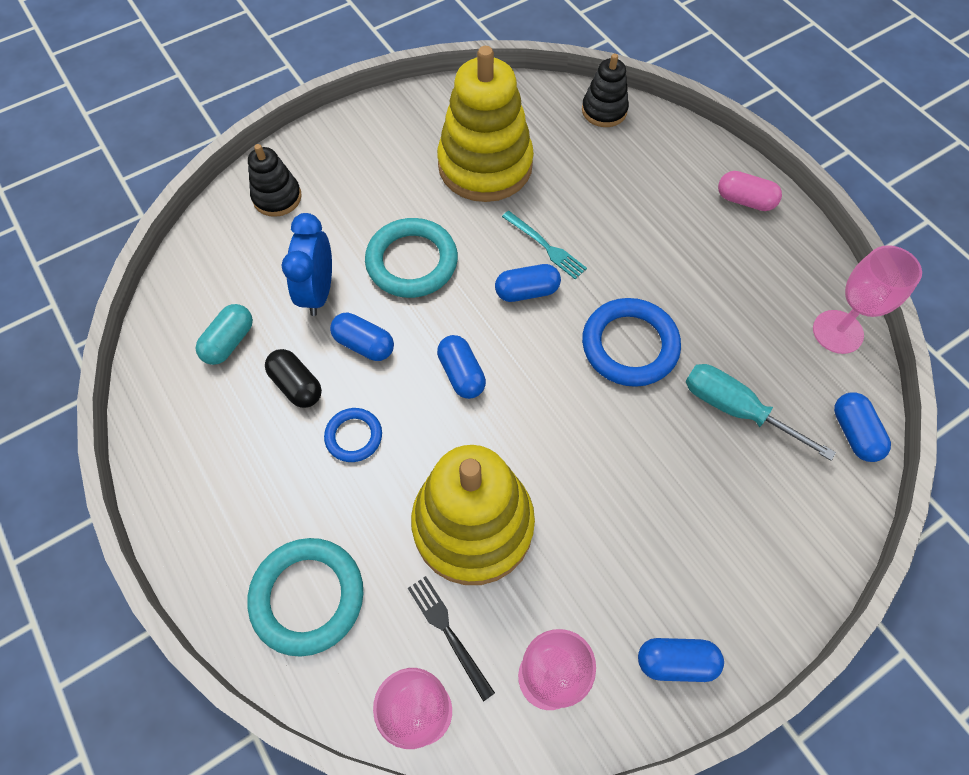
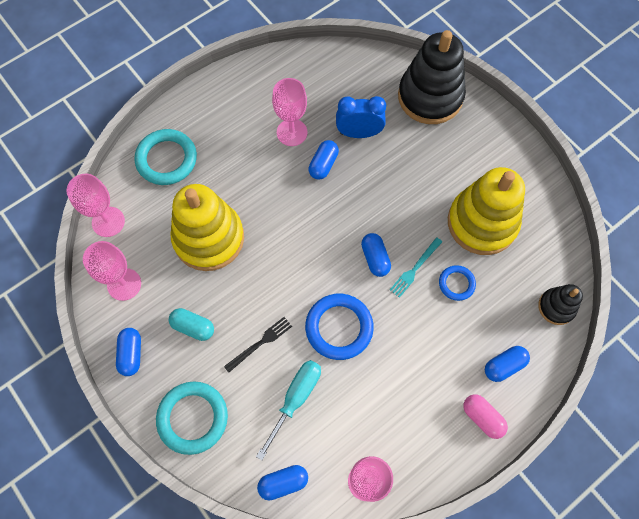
camera: 85 degrees right, 5 degrees up
(229, 342) = (318, 92): turquoise capsule -> turquoise capsule (193, 327)
(277, 197) = (430, 97): black stacking toy -> black stacking toy, size x1.98
(296, 385) = (292, 132): black capsule -> pink goblet
(354, 436) = (260, 168): blue ring -> blue ring (456, 284)
(412, 262) = (389, 184): turquoise ring -> turquoise ring (193, 418)
(448, 632) = (148, 231): black fork -> black fork (260, 343)
(461, 374) = (307, 223): blue capsule -> blue capsule (504, 366)
(744, 200) = (482, 418): pink capsule -> pink capsule turned 60 degrees counterclockwise

